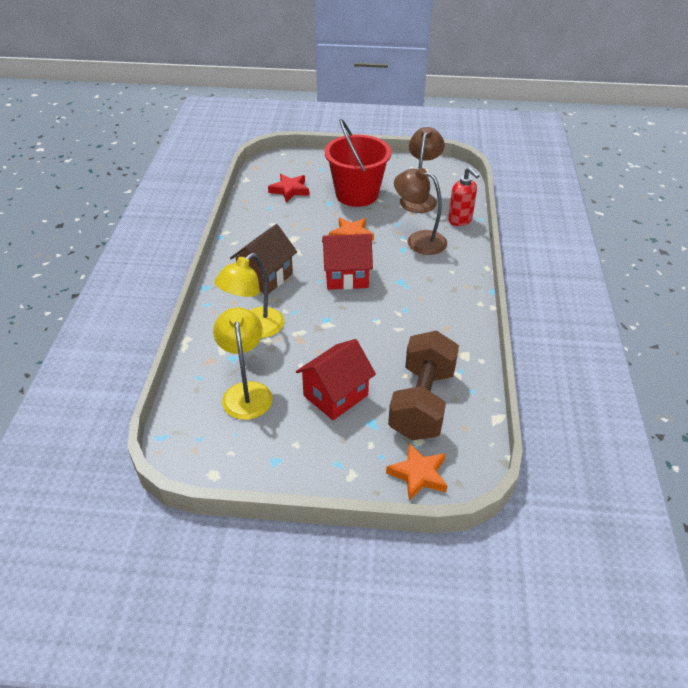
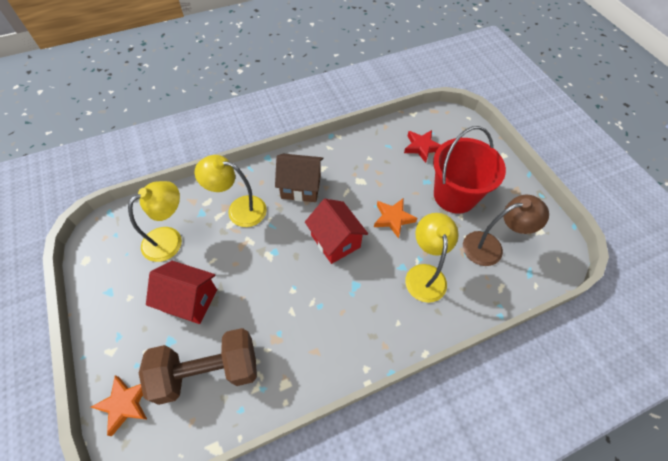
camera: 60 degrees right, 15 degrees up
(418, 240) = (424, 274): brown lamp -> yellow lamp
(460, 220) = (483, 297): red soap dispenser -> none

